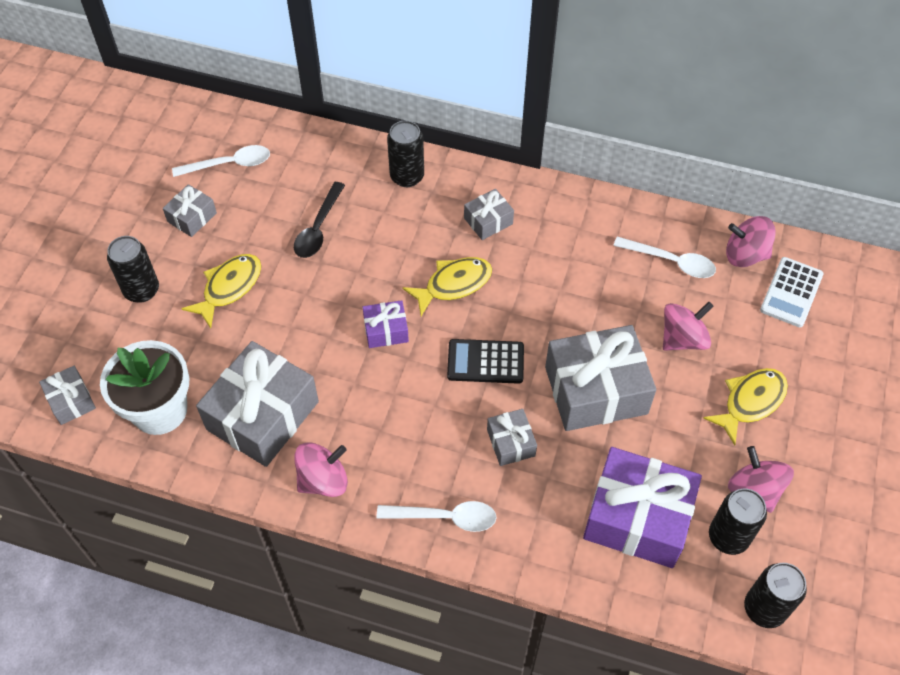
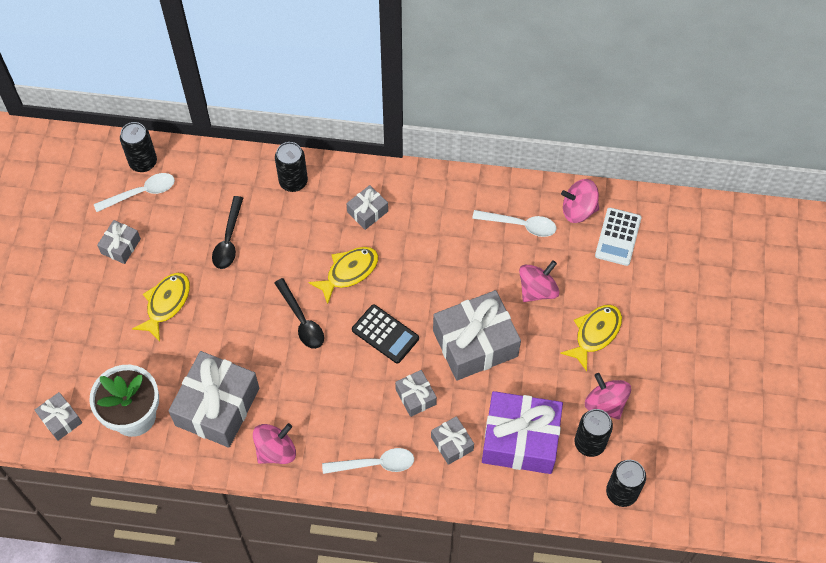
camera: 10 degrees left, 5 degrees up
(141, 290) = (94, 317): black can -> black can (143, 162)
(386, 330) = (301, 320): purple gift -> black spoon
(485, 362) = (385, 334): black calculator -> black calculator turned 135 degrees counterclockwise
(548, 508) = (452, 443): none -> grey gift

